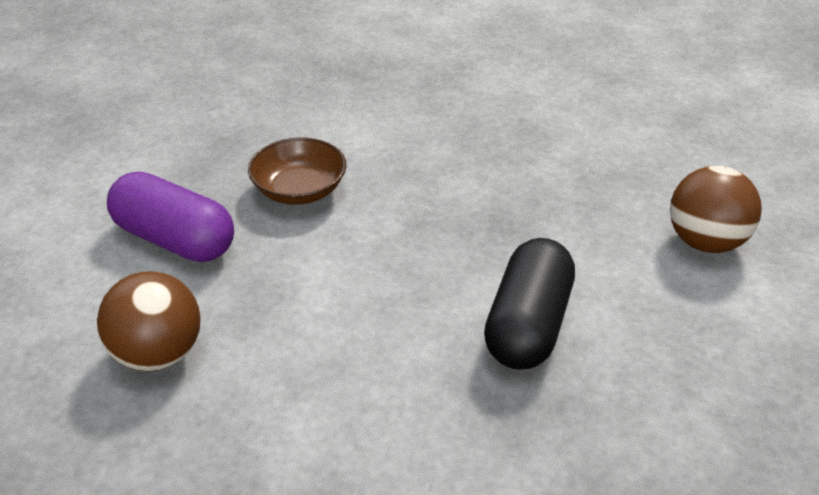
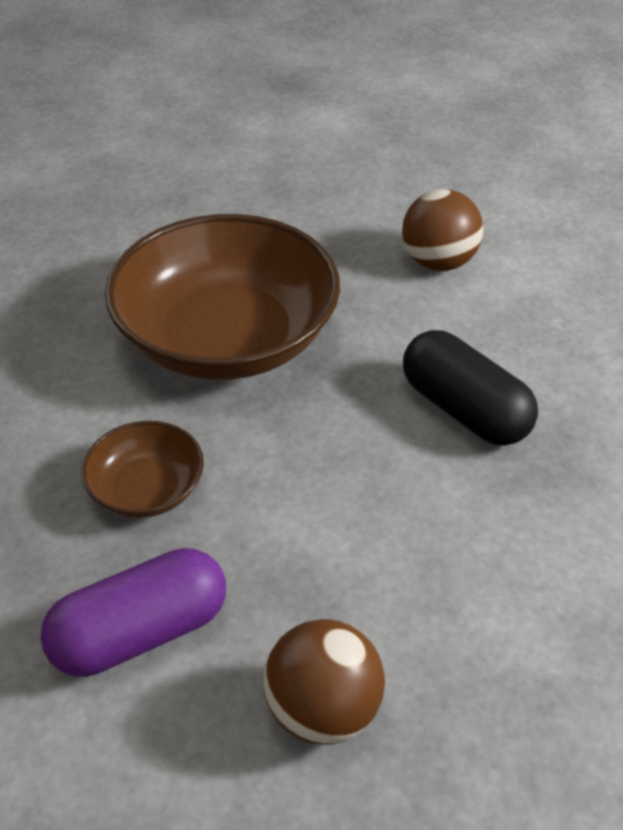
camera: 60 degrees left, 5 degrees up
(481, 164) = (227, 338): none -> brown bowl

